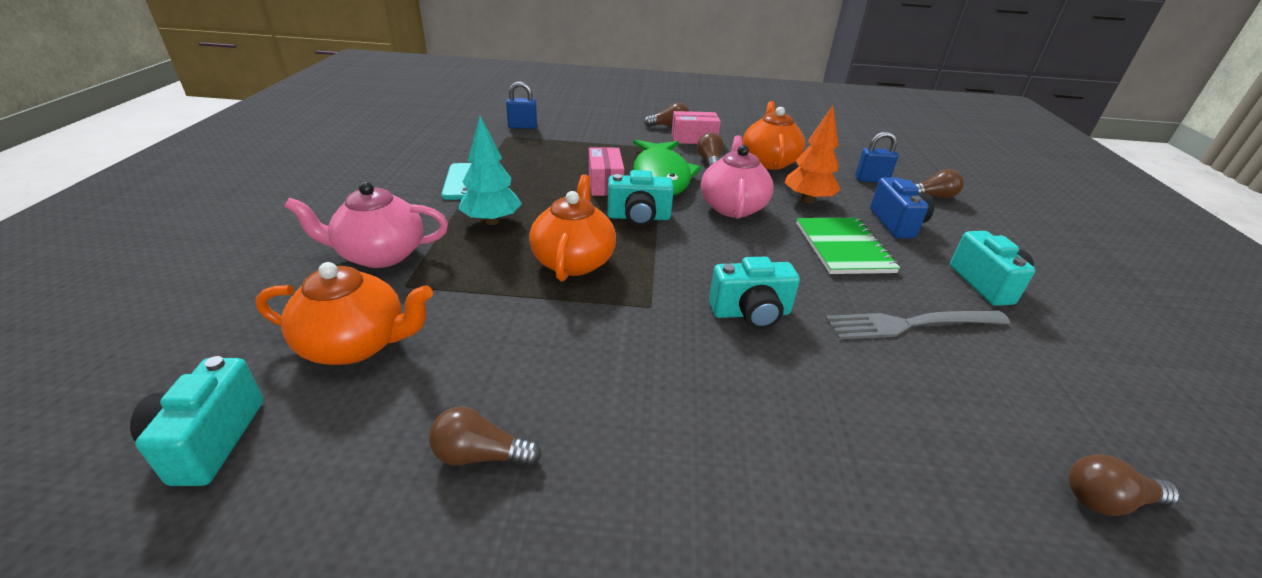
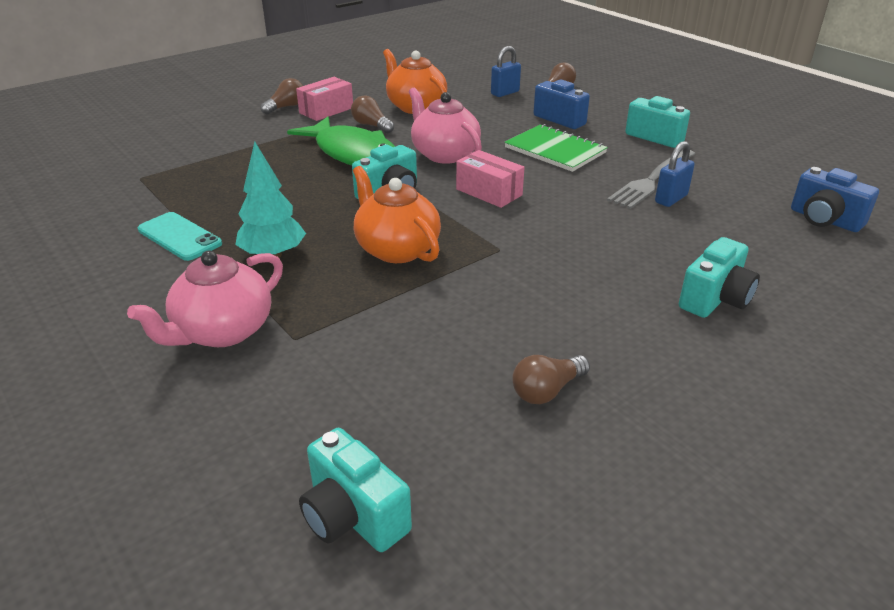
camera: 40 degrees left, 0 degrees up
(356, 344) = (338, 395): orange teapot -> none
(522, 127) = (139, 162): blue padlock -> blue padlock (671, 199)
(605, 184) = (316, 180): pink box -> pink box (489, 192)
(750, 313) = (564, 220): turquoise camera -> turquoise camera (715, 299)
(807, 200) = (486, 126): orange tree -> none
(1107, 500) = (824, 220): brown light bulb -> blue camera

